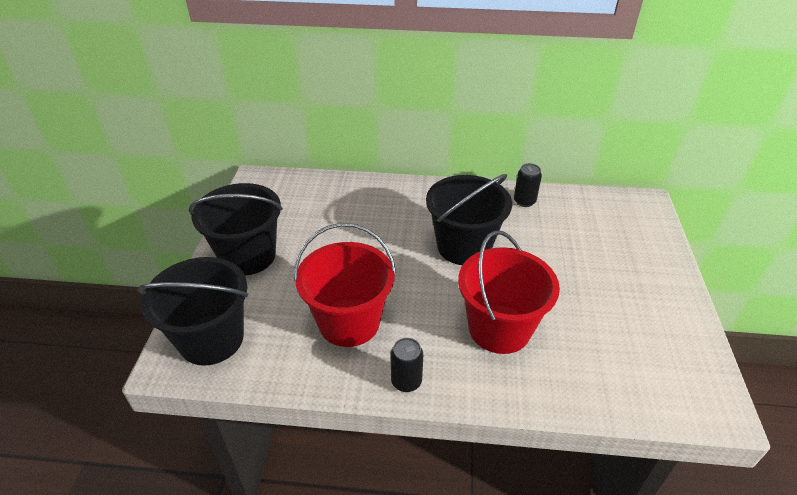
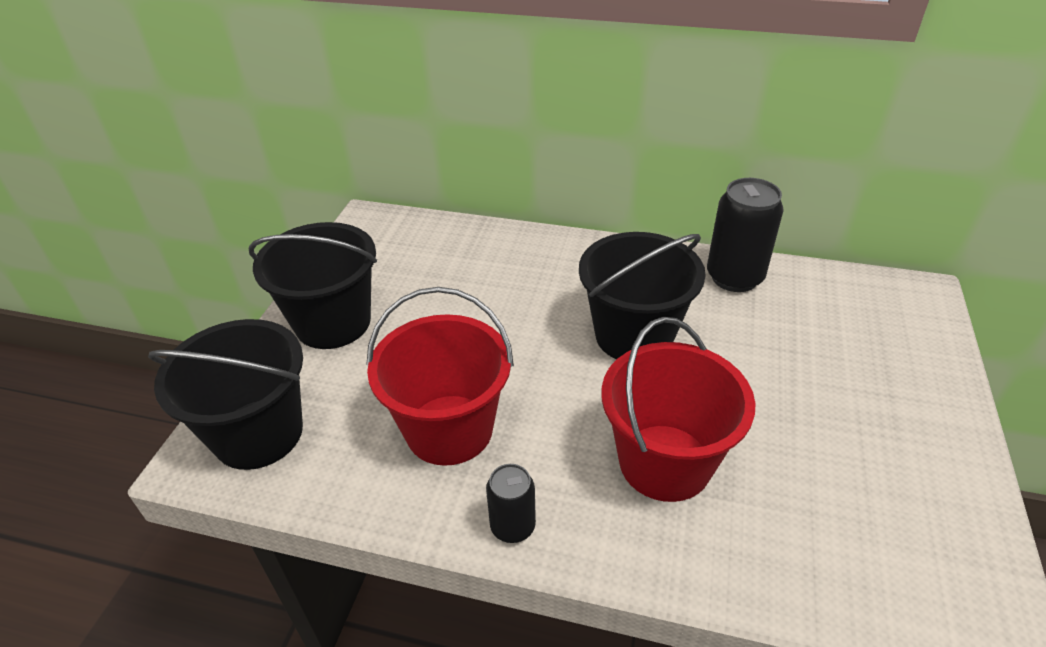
camera: 10 degrees right, 0 degrees up
(524, 201) = (734, 277): black can -> black can, size x1.75

